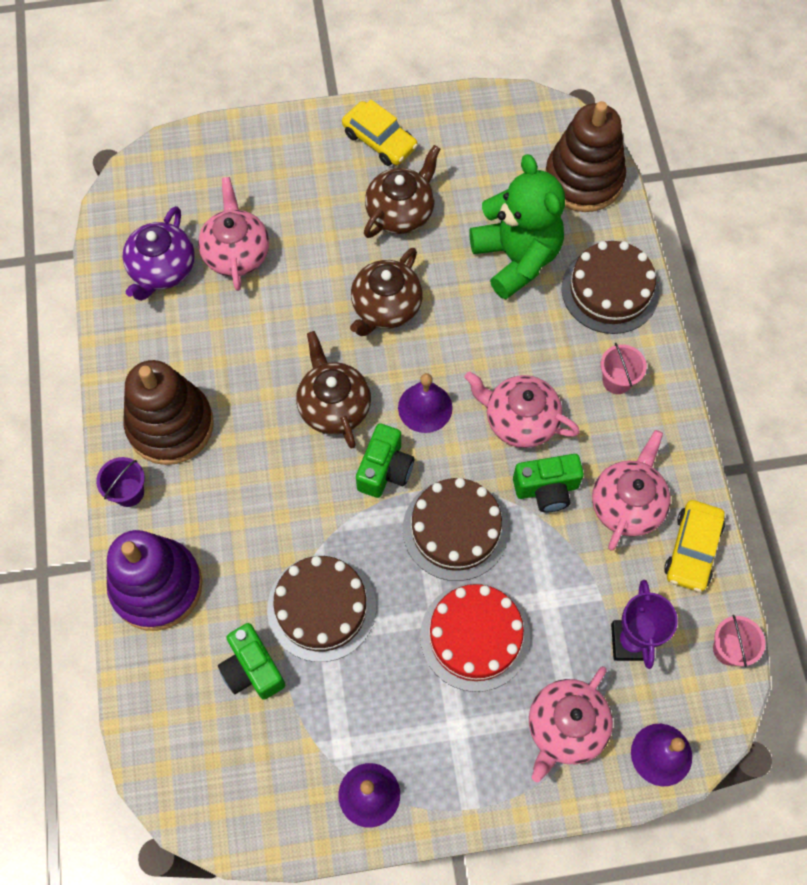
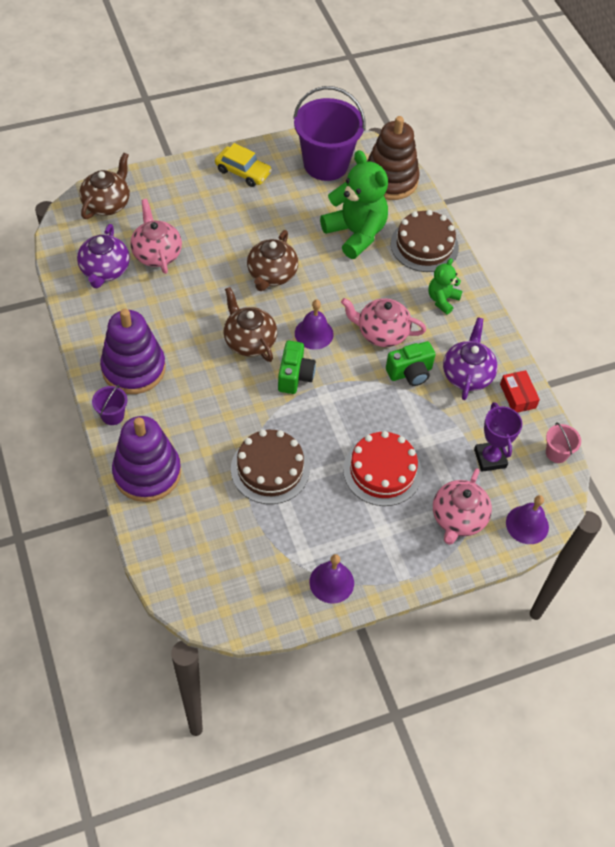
camera: 15 degrees left, 10 degrees down
(170, 425) = (133, 368): brown stacking toy -> purple stacking toy
(252, 669) = (229, 515): green camera -> none
(401, 212) = (268, 214): brown teapot -> brown teapot (107, 203)
(455, 529) = (353, 406): brown cake -> none
(497, 143) = (326, 164): none -> purple bucket
(617, 380) = (442, 300): pink bucket -> green teddy bear
(627, 504) = (467, 374): pink teapot -> purple teapot
(692, 549) = (517, 396): yellow car -> red box

